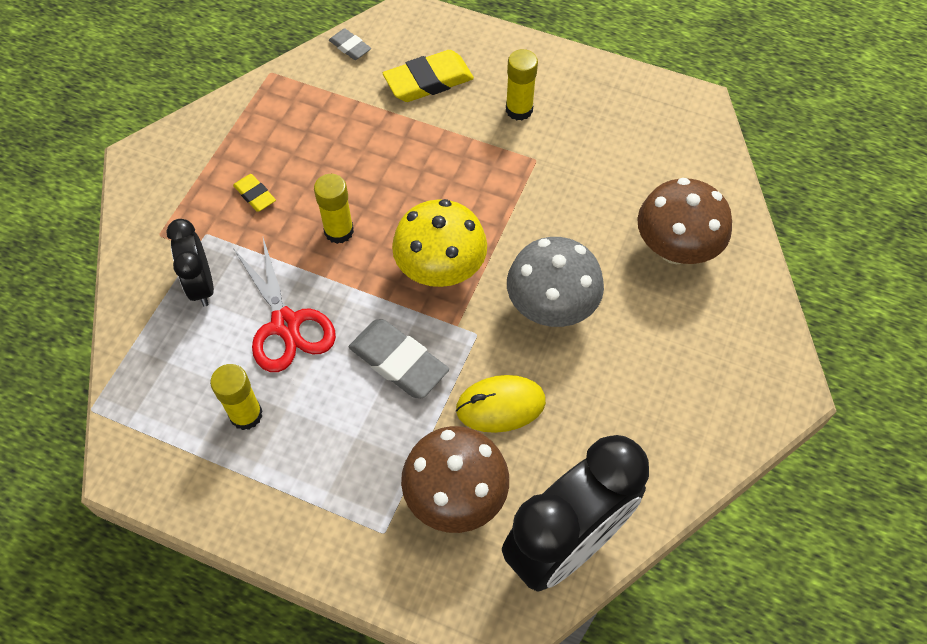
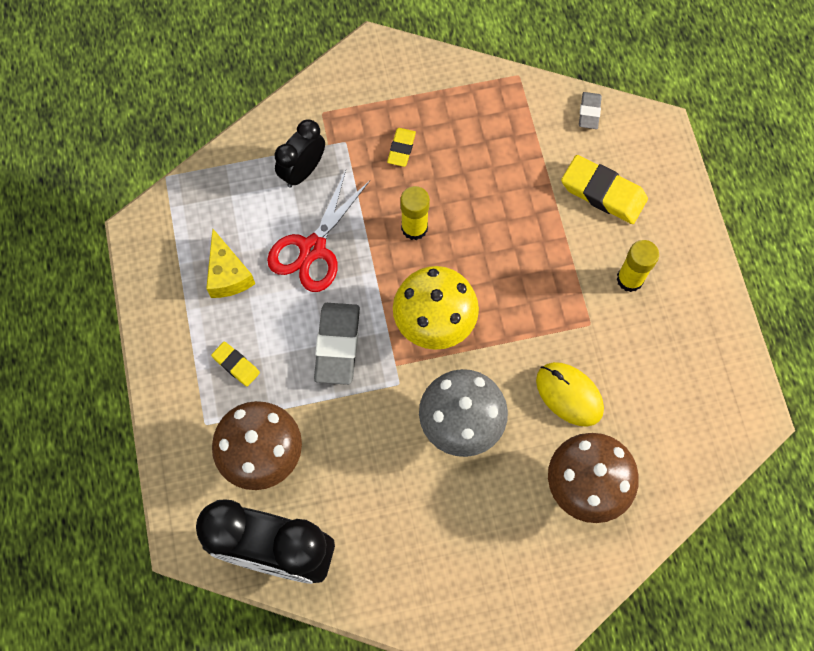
camera: 55 degrees right, 10 degrees up
(246, 415) = (228, 274): yellow glue stick -> yellow cheese
(345, 465) = (236, 365): none -> yellow eraser
(500, 405) = (352, 439): yellow mouse -> yellow mouse (569, 395)

